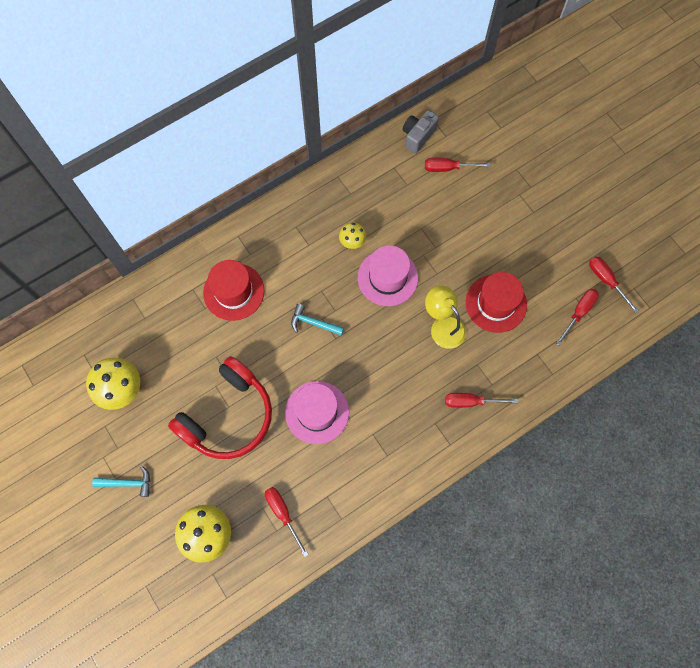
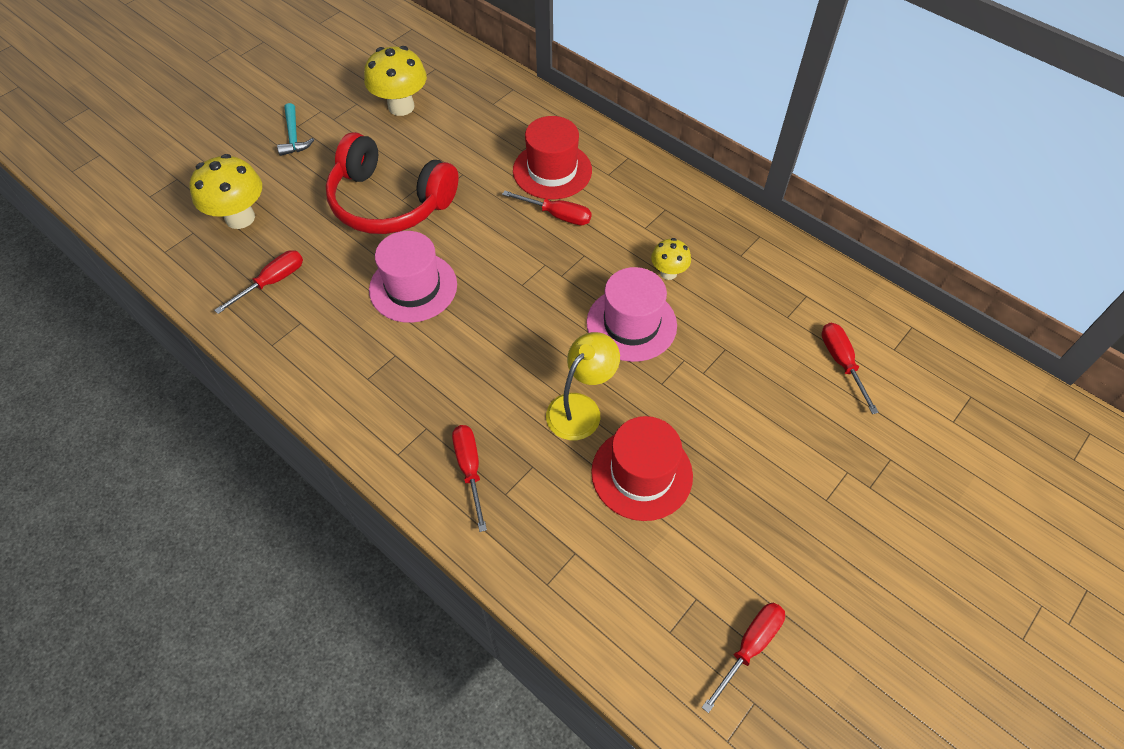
camera: 75 degrees right, 15 degrees down
(313, 323) = (536, 257): turquoise hammer -> none
(418, 136) = (873, 314): grey camera -> none
(579, 312) = (671, 608): red screwdriver -> red screwdriver (557, 215)

